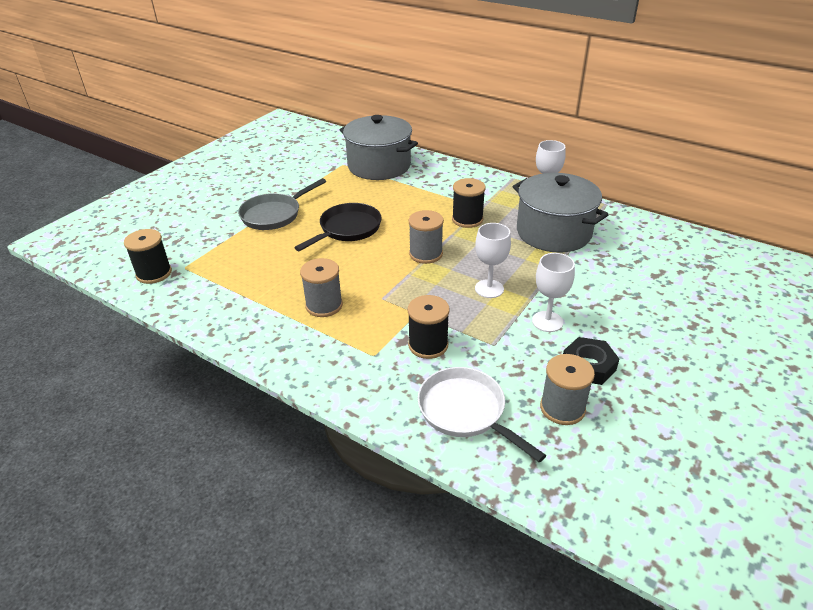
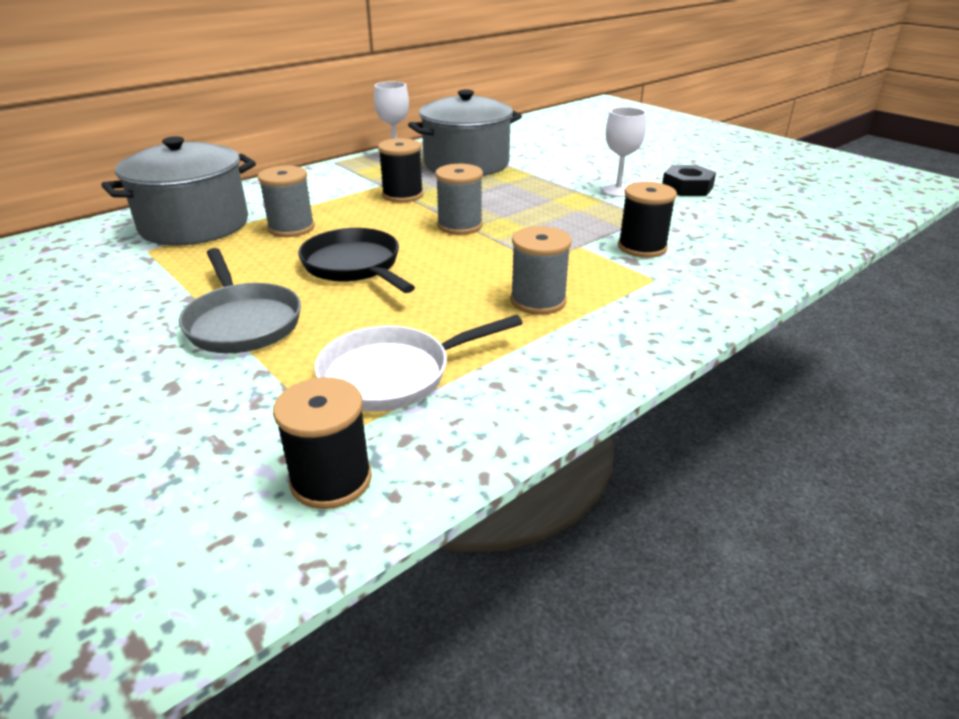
camera: 75 degrees left, 5 degrees down
(466, 411) = (751, 244): white pan -> white pan (393, 374)
(489, 289) = (551, 205): white goblet -> none
(562, 408) = (744, 206): grey spool -> grey spool (291, 228)

